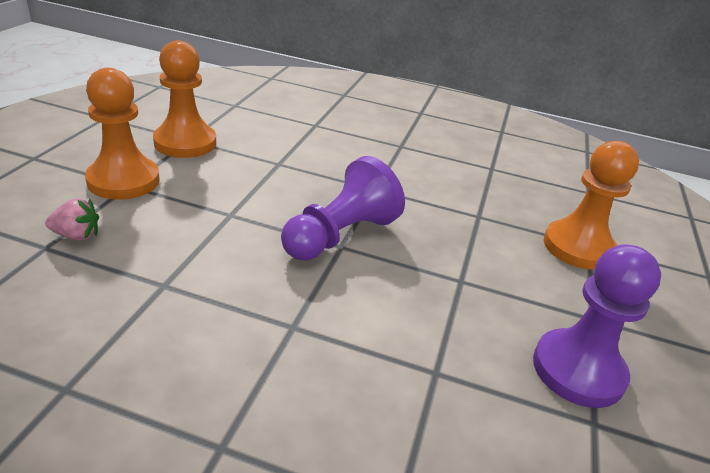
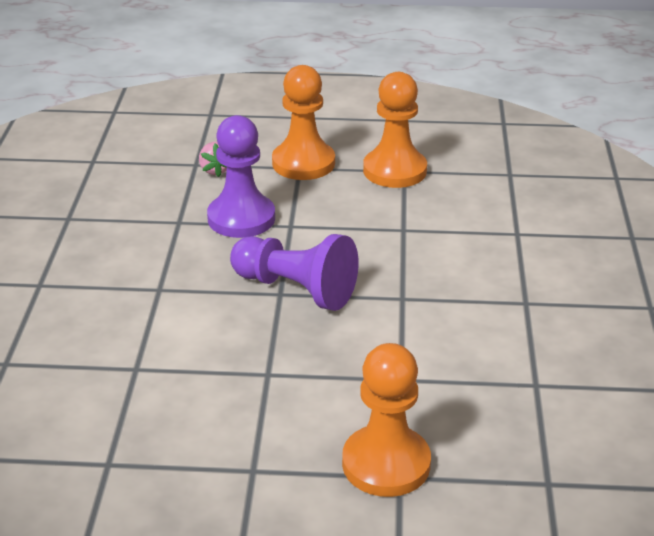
camera: 80 degrees right, 0 degrees up
(578, 370) = (168, 455): purple pawn -> purple pawn (241, 218)

